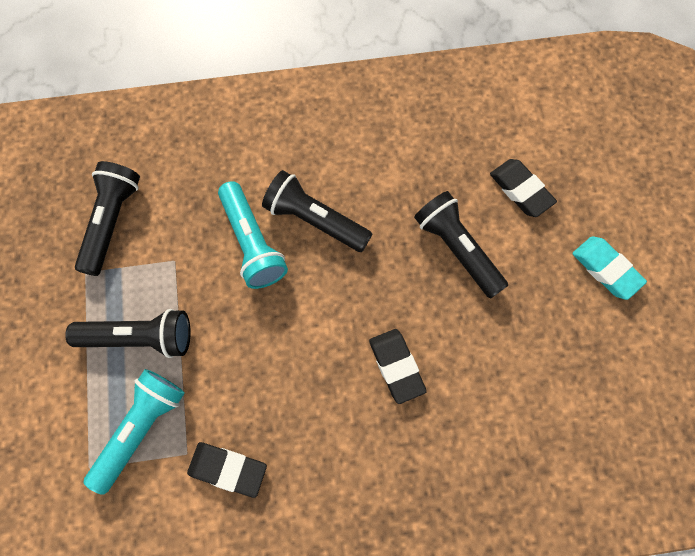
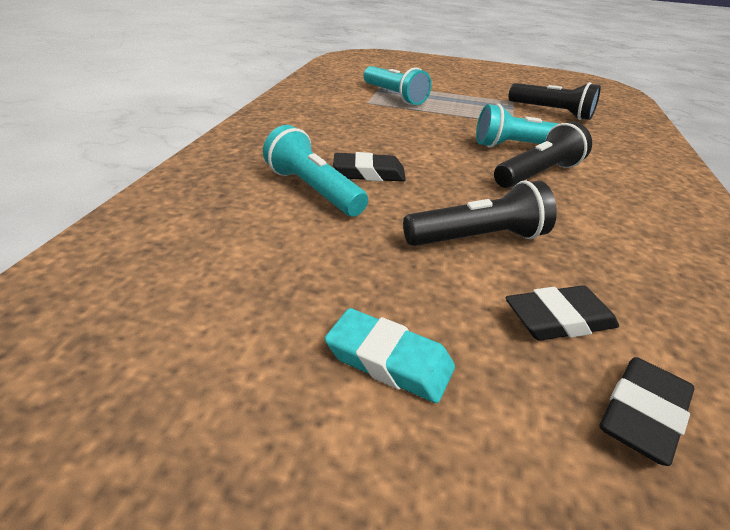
camera: 110 degrees right, 35 degrees down
(139, 338) = (456, 105): black flashlight -> none
(228, 469) = (346, 109): black eraser -> black eraser (642, 414)
(456, 399) = (313, 190): none -> turquoise flashlight
(606, 269) = (389, 360): turquoise eraser -> turquoise eraser turned 45 degrees clockwise

